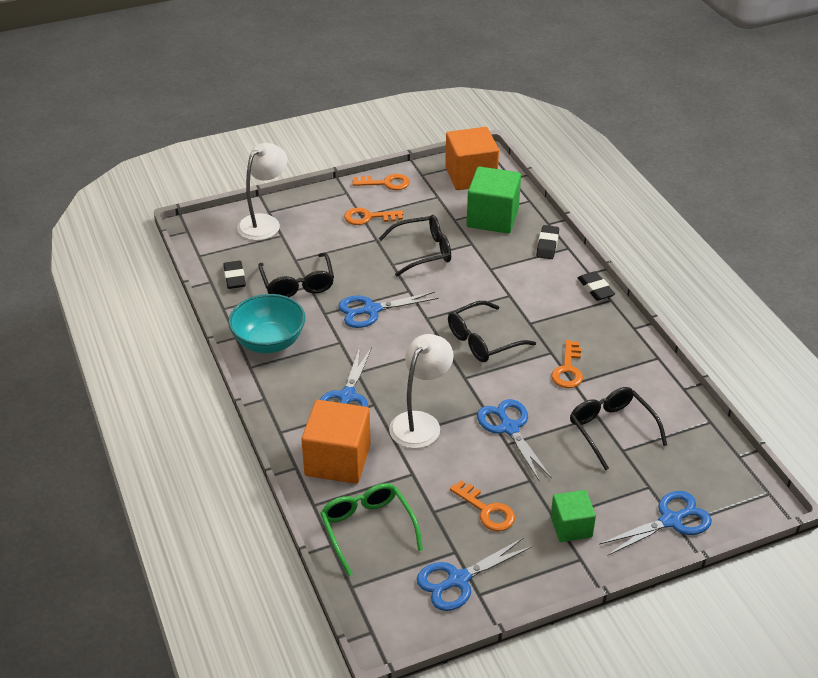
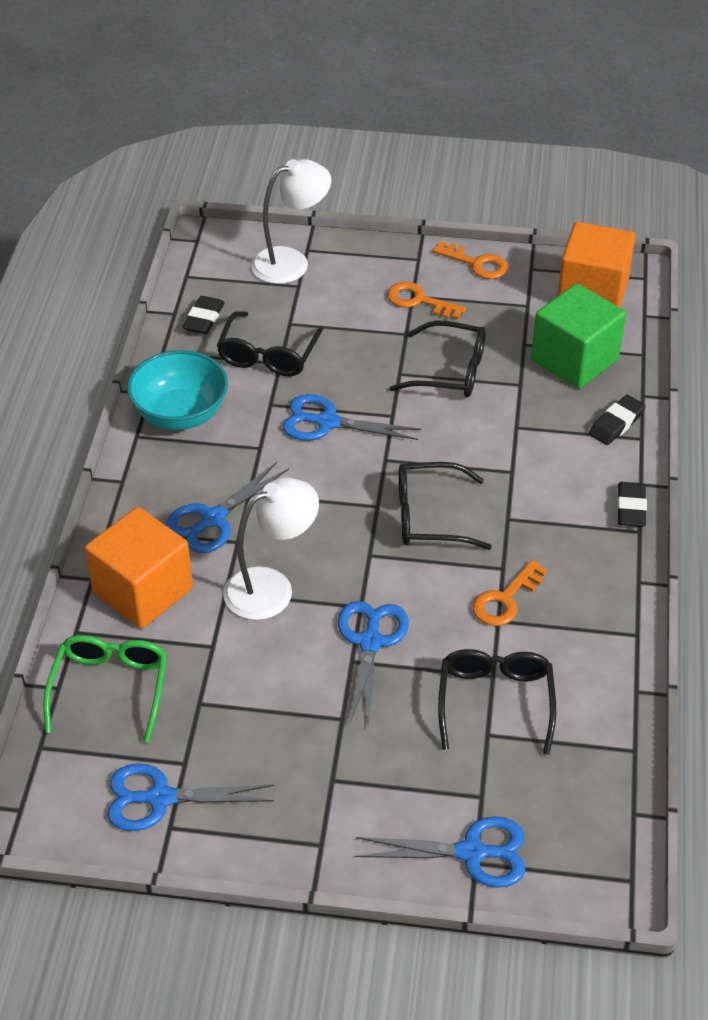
camera: 30 degrees right, 5 degrees up
(487, 510) = (260, 731): orange key -> none
(571, 527) = (342, 800): green cube -> none

